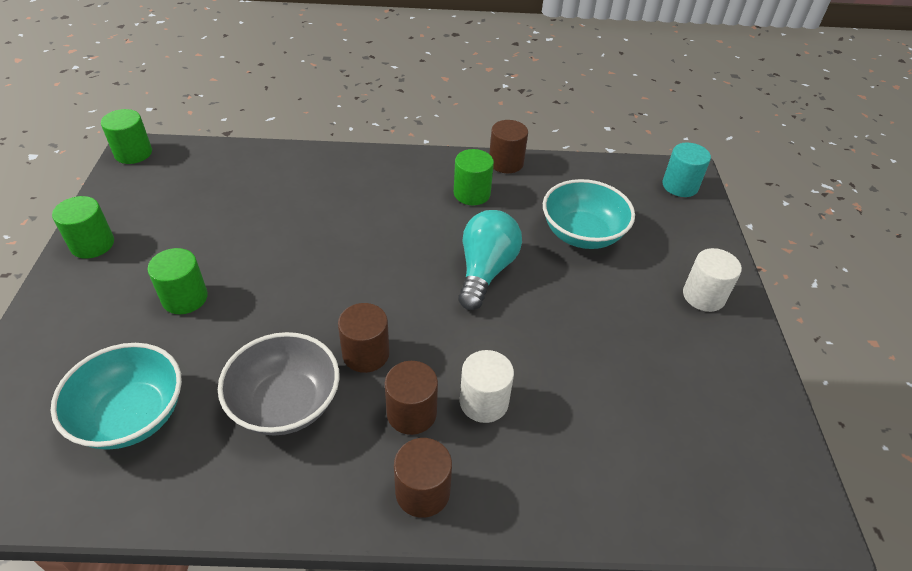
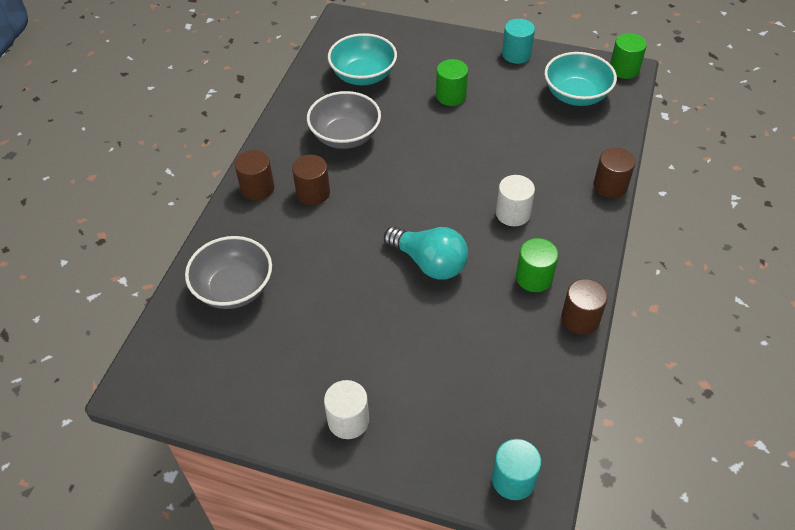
camera: 110 degrees right, 5 degrees up
(92, 244) = (516, 54): green cylinder -> turquoise cylinder
(366, 354) = (370, 177): brown cylinder -> brown cylinder (610, 186)
(484, 402) = (305, 231): white cylinder -> white cylinder (513, 213)
(582, 234) = (456, 350): turquoise bowl -> turquoise bowl (576, 95)
(610, 456) = (234, 288): none -> grey bowl

